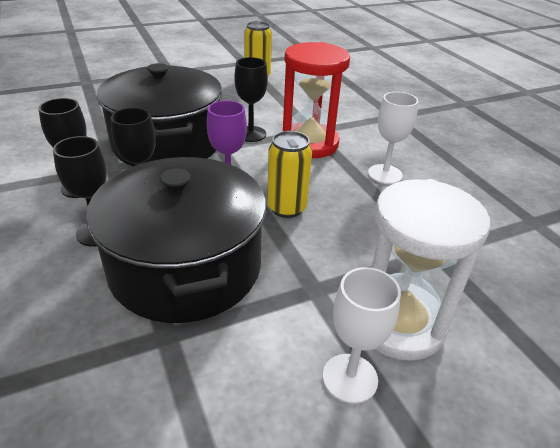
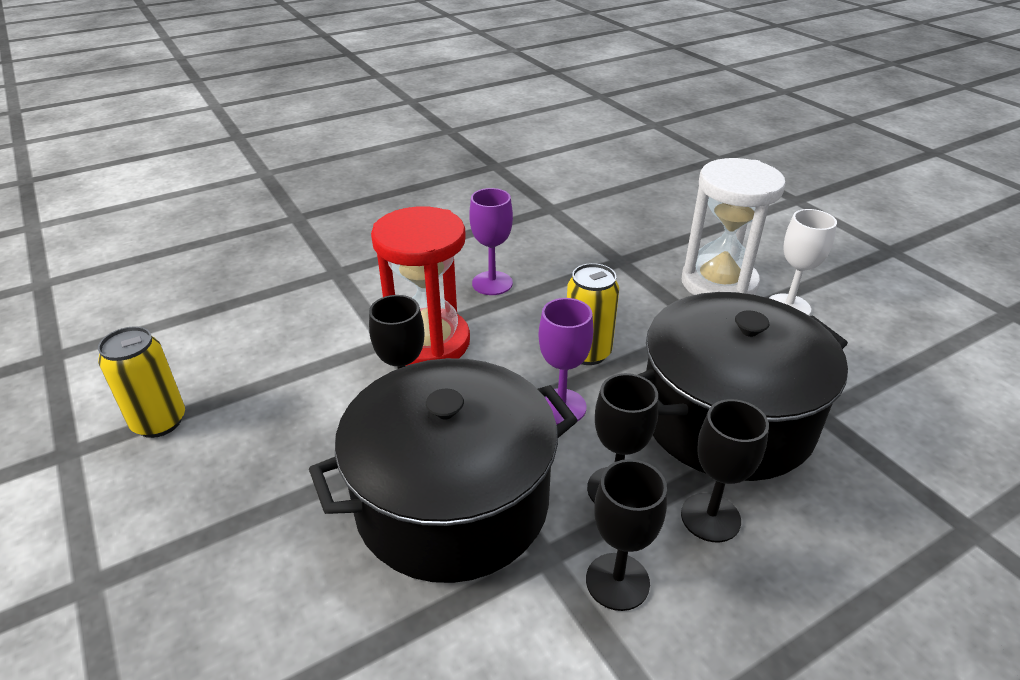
camera: 95 degrees left, 0 degrees up
(385, 174) = (492, 283): white goblet -> purple goblet

